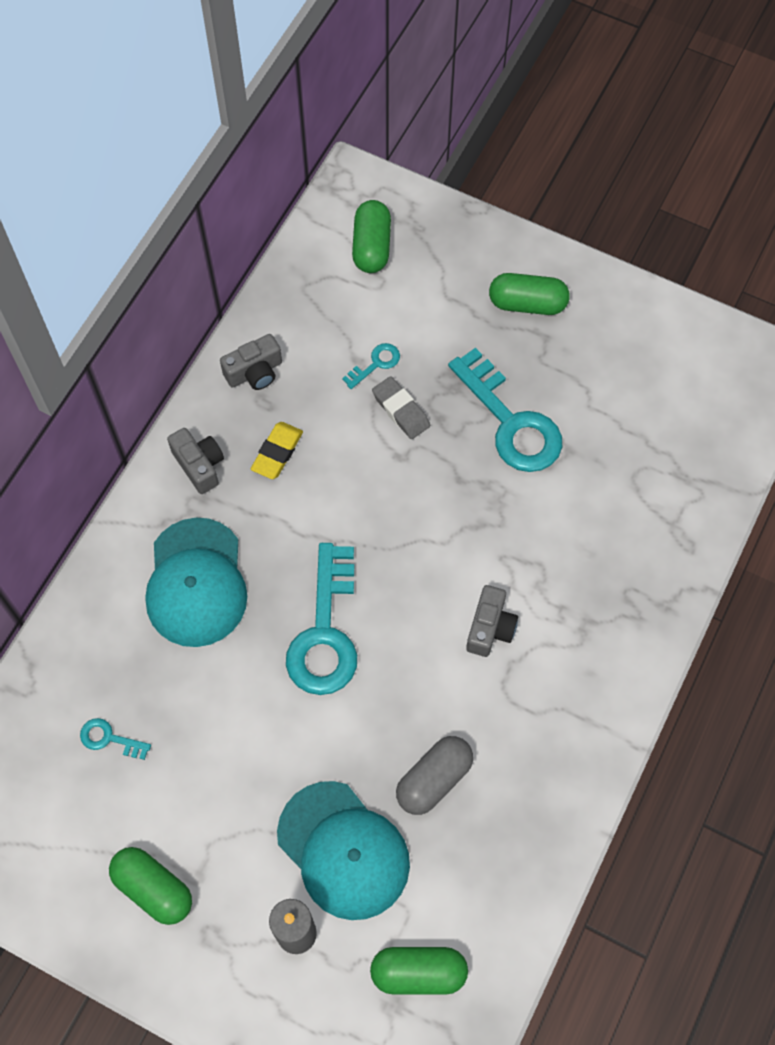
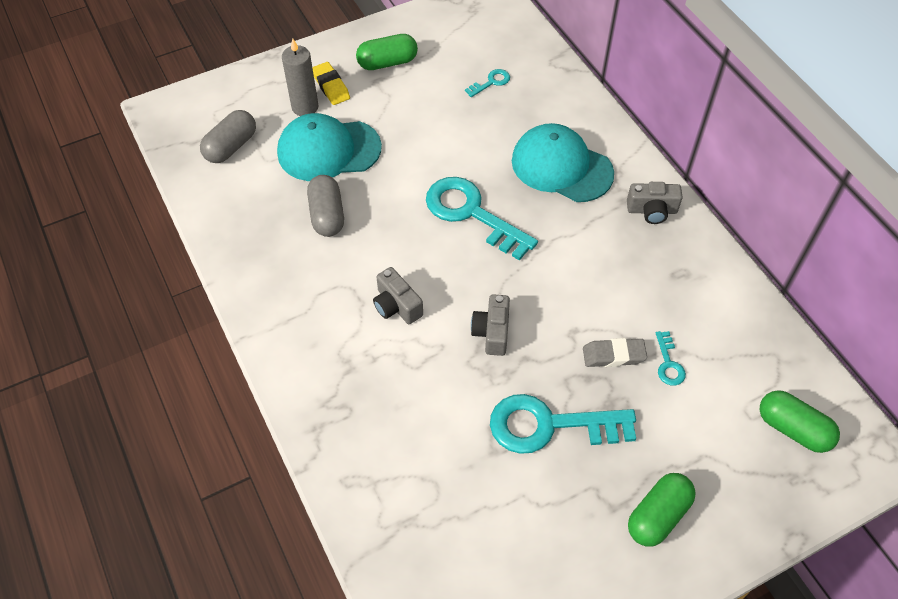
camera: 125 degrees right, 10 degrees down
(255, 372) = (712, 281): grey camera -> grey camera (492, 332)
(277, 453) = (630, 259): yellow eraser -> yellow eraser (331, 86)
(418, 972) = (231, 147): green capsule -> grey capsule

